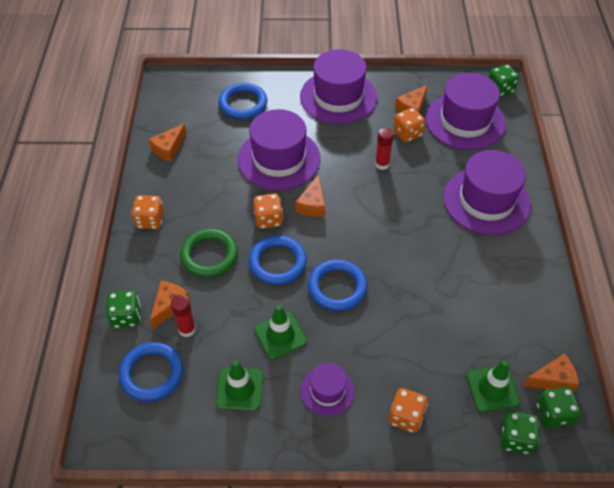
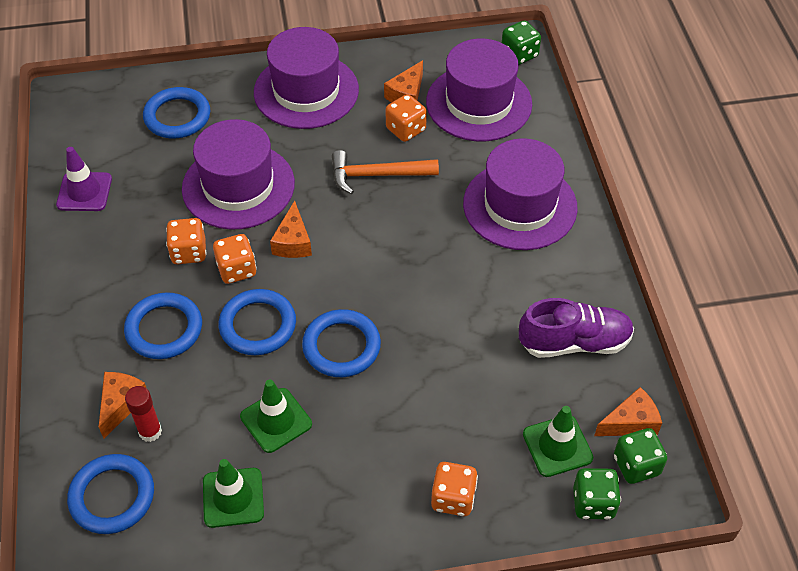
camera: 10 degrees left, 0 degrees up
(126, 317) = (64, 427): green dice -> none
(150, 220) = (75, 293): orange dice -> orange dice (189, 252)
(169, 149) = (84, 192): orange cheese -> purple traffic cone
(209, 255) = (164, 329): green ring -> blue ring
(327, 391) = (348, 482): purple hat -> none
(382, 164) = (377, 175): red glue stick -> orange hammer
(515, 310) = (574, 342): none -> purple shoe

